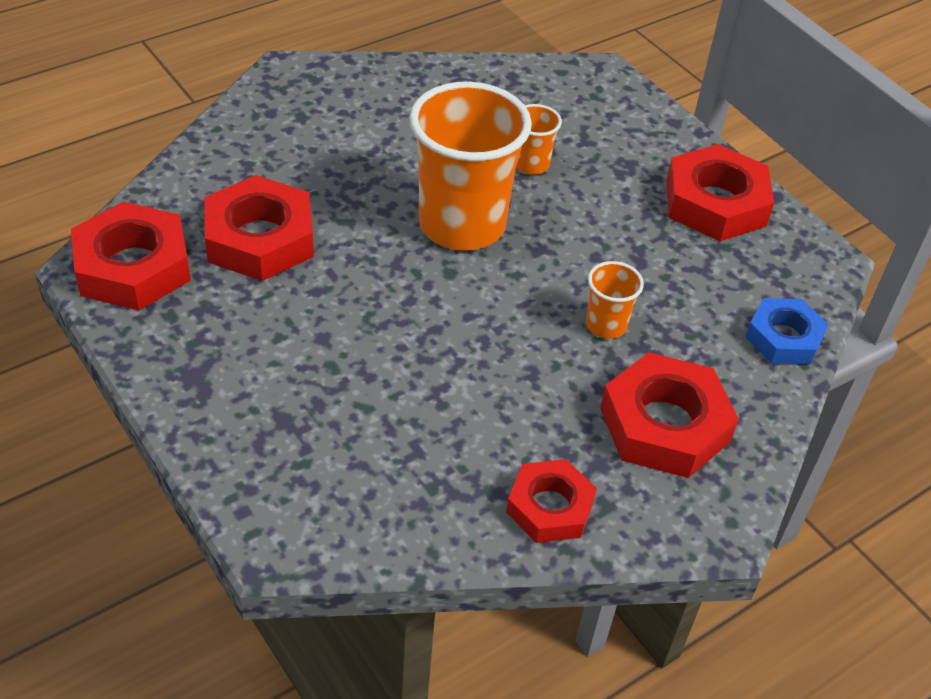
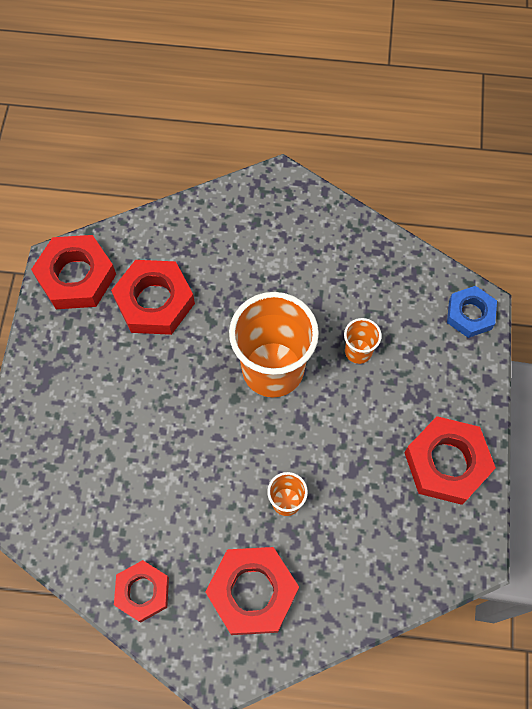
camera: 45 degrees right, 20 degrees up
(784, 338) = (383, 591): blue nut -> blue nut (470, 314)

